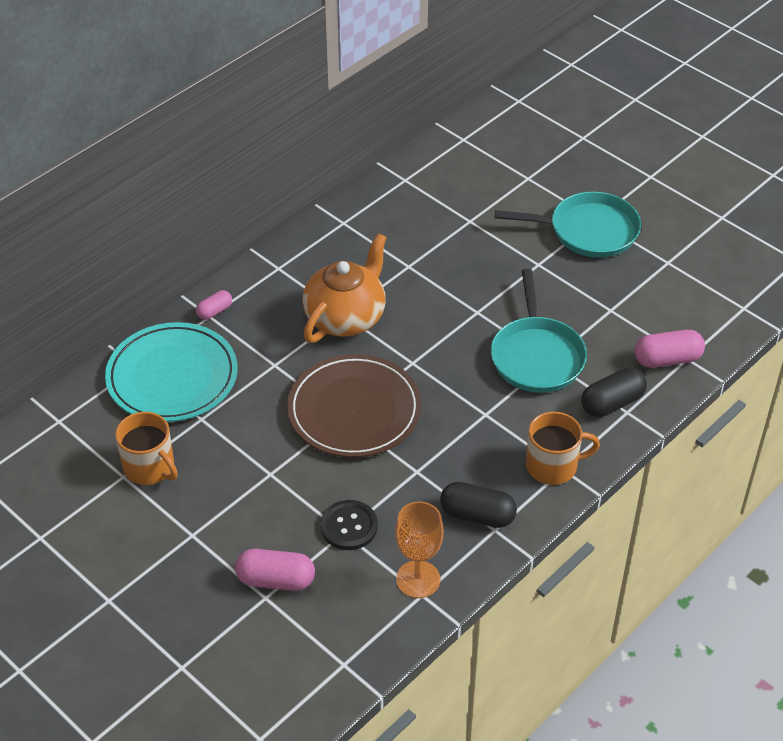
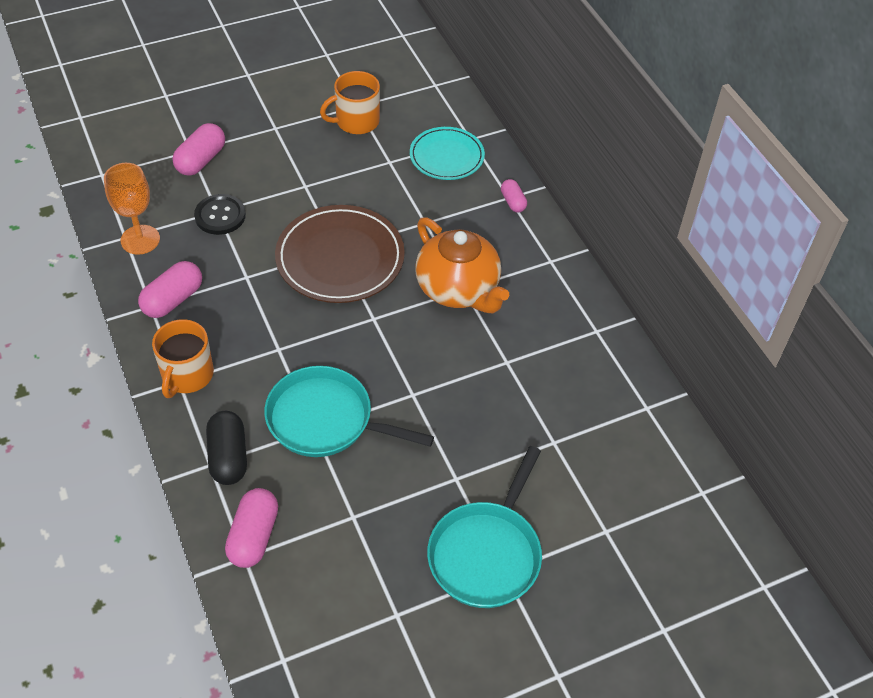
camera: 110 degrees right, 5 degrees up
(172, 377) = (446, 156): turquoise plate -> turquoise plate, size x0.63
(477, 515) = (173, 300): black capsule -> pink capsule

